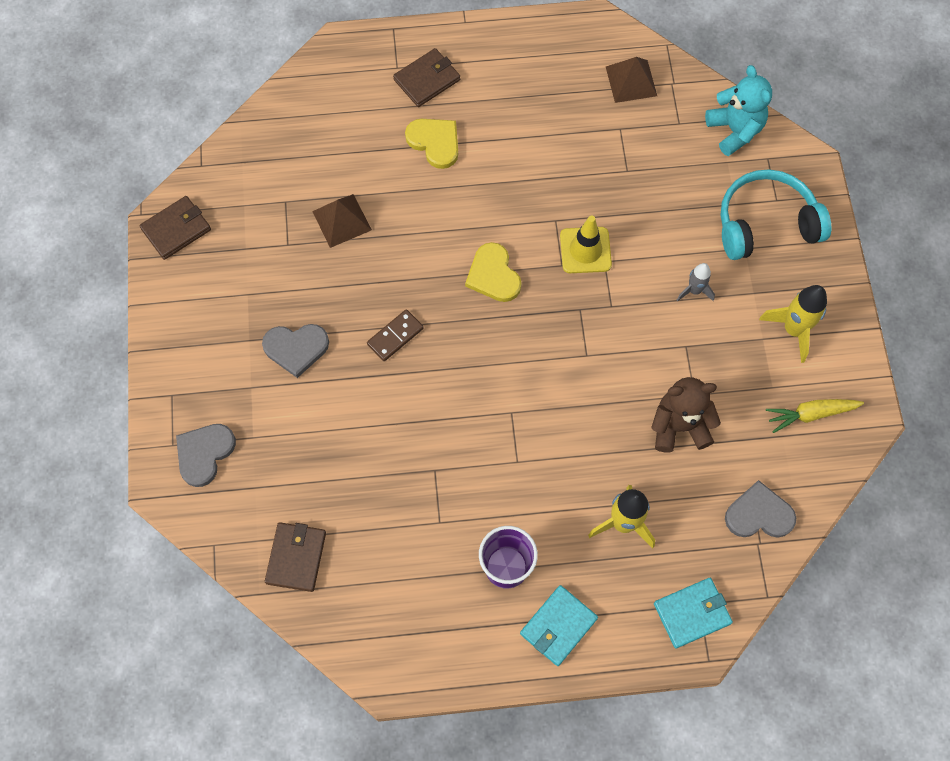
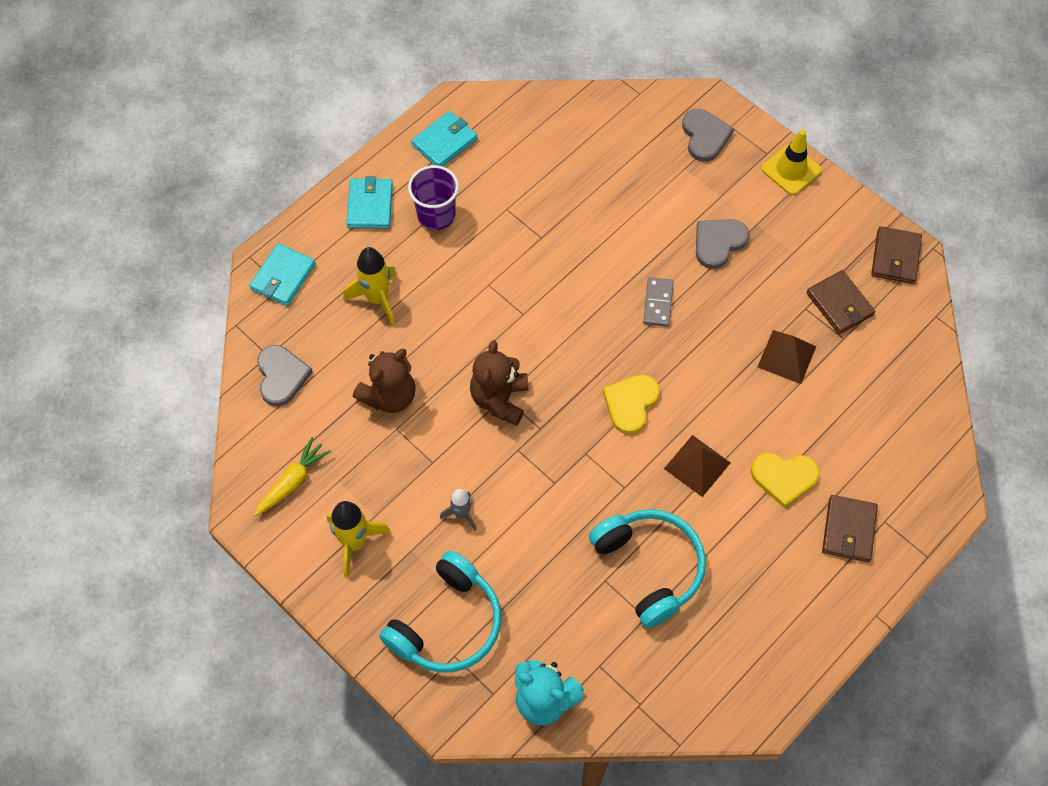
camera: 140 degrees right, 5 degrees down
(296, 557) = (580, 123): brown wallet -> brown wallet (839, 304)
(395, 336) = (658, 303): brown domino -> grey domino
(435, 641) = (444, 142): none -> turquoise wallet
(493, 275) = (631, 404): yellow heart -> yellow heart turned 90 degrees counterclockwise
(585, 250) = (578, 480): yellow traffic cone -> yellow traffic cone (791, 169)
(588, 156) = (649, 567): none -> turquoise headphones
(592, 355) = (499, 399): none -> brown teddy bear
(631, 81) = (678, 675): brown pyramid -> brown pyramid (697, 465)
(759, 514) = (281, 376): grey heart -> grey heart turned 60 degrees counterclockwise

